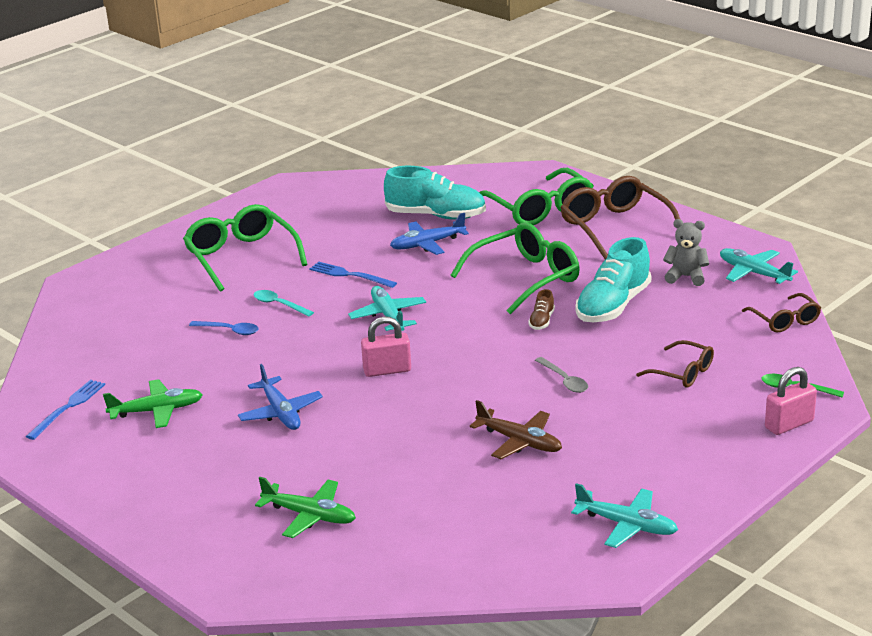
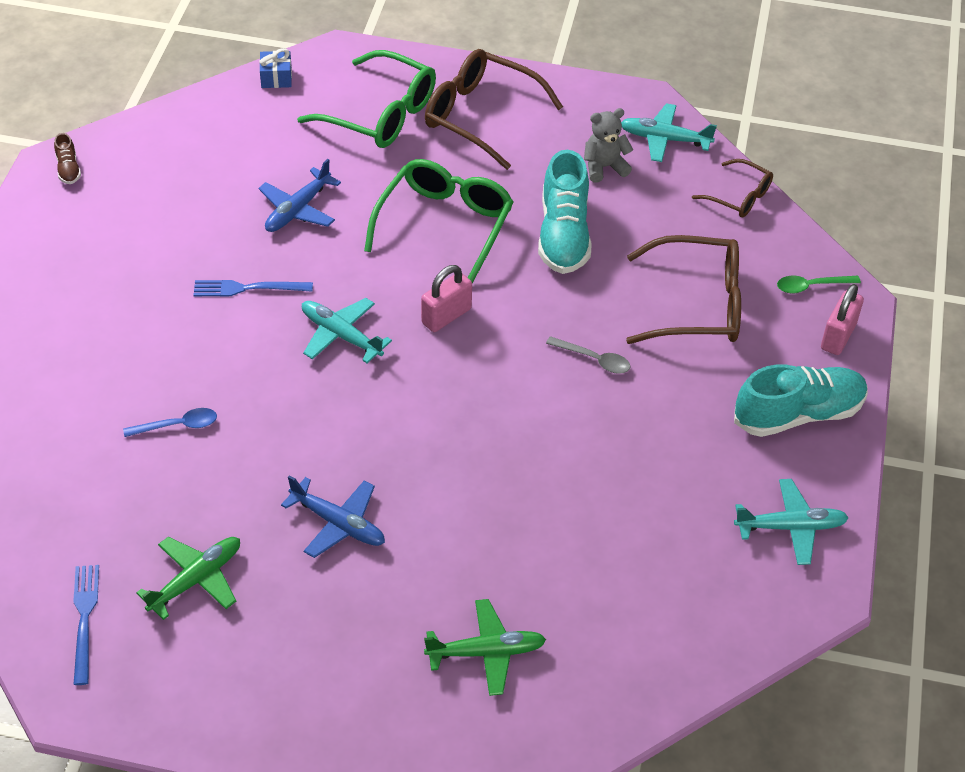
camera: 35 degrees left, 20 degrees up
(241, 257) = (94, 304): green glasses -> none
(279, 304) = (202, 364): turquoise spoon -> none
(387, 370) = (404, 416): pink padlock -> pink padlock (446, 316)
(436, 216) = (272, 161): turquoise shoe -> turquoise shoe (798, 414)
(484, 175) = (276, 78): none -> blue gift
(519, 441) = (613, 461): brown plane -> none
(542, 321) = (509, 283): brown shoe -> brown shoe (68, 169)
(682, 373) = (697, 305): brown glasses -> brown glasses, size x1.79

